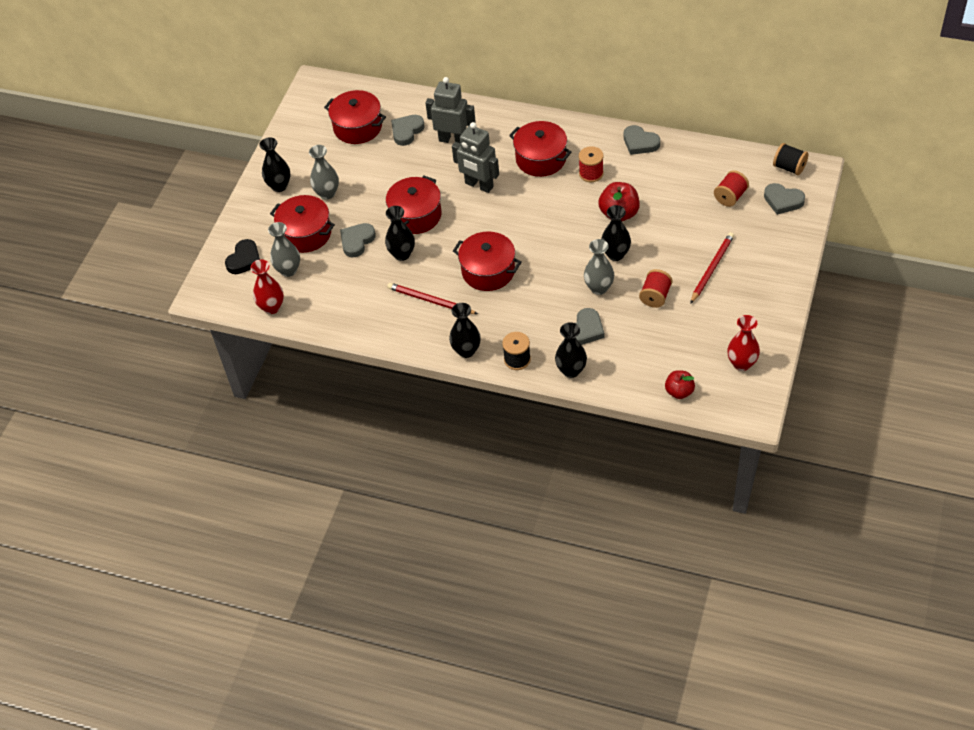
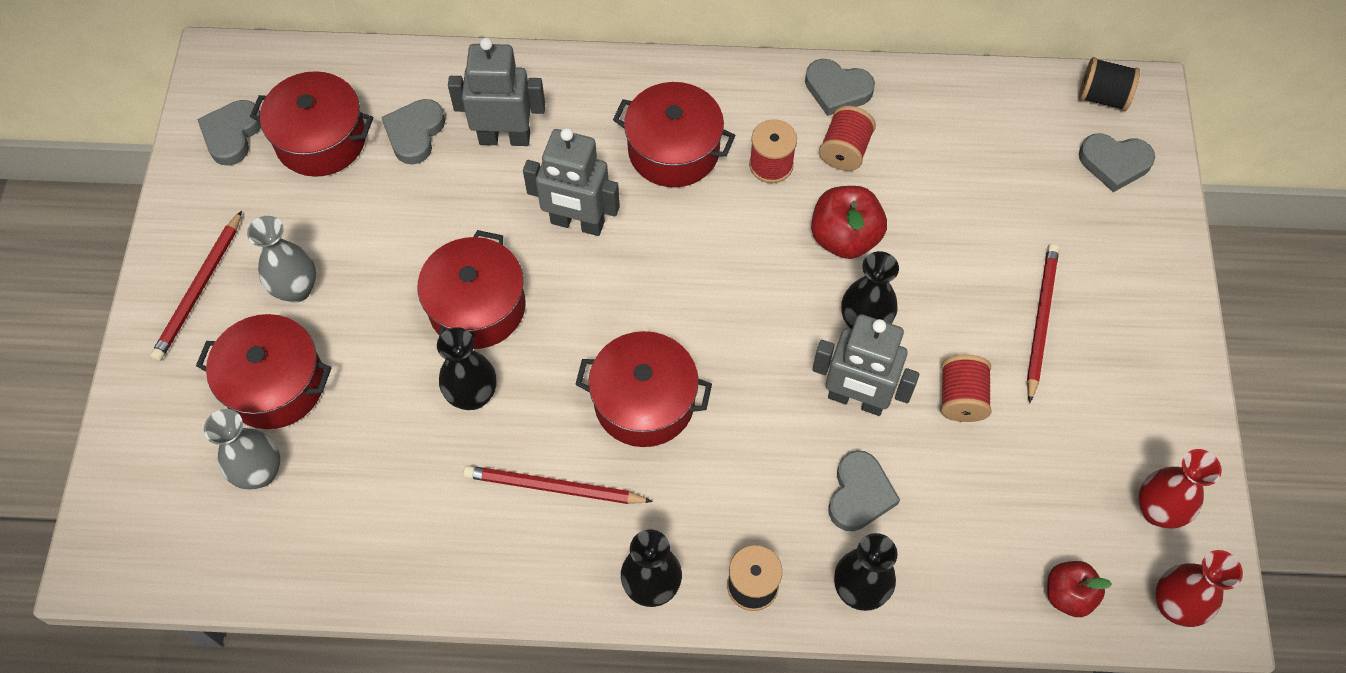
camera: 20 degrees left, 10 degrees up
(244, 259) = (166, 465): black heart -> none
(272, 307) = (246, 564): red vase -> red vase (1174, 605)
(279, 186) = (199, 289): black vase -> red pencil
(357, 241) = (379, 383): grey heart -> grey heart (232, 134)
(599, 288) = (856, 399): grey vase -> grey robot
(730, 197) = (1024, 170): red spool -> red spool (844, 151)

